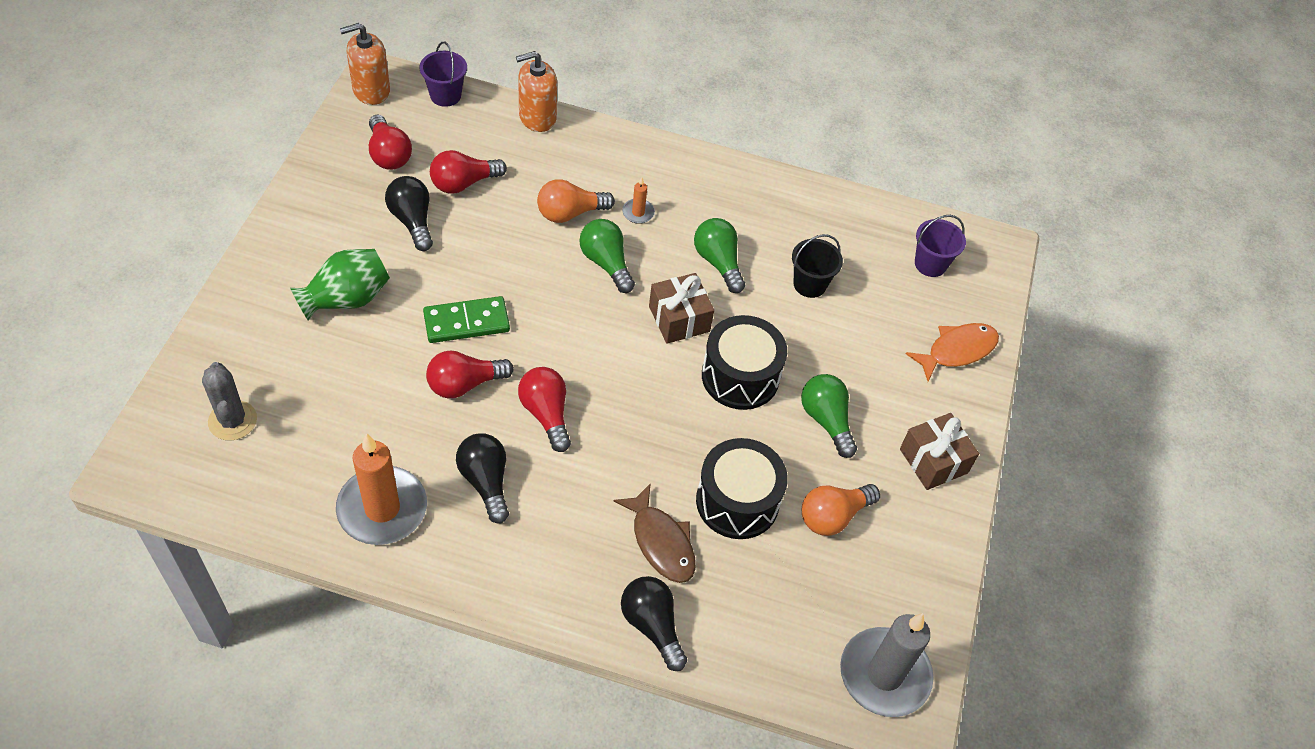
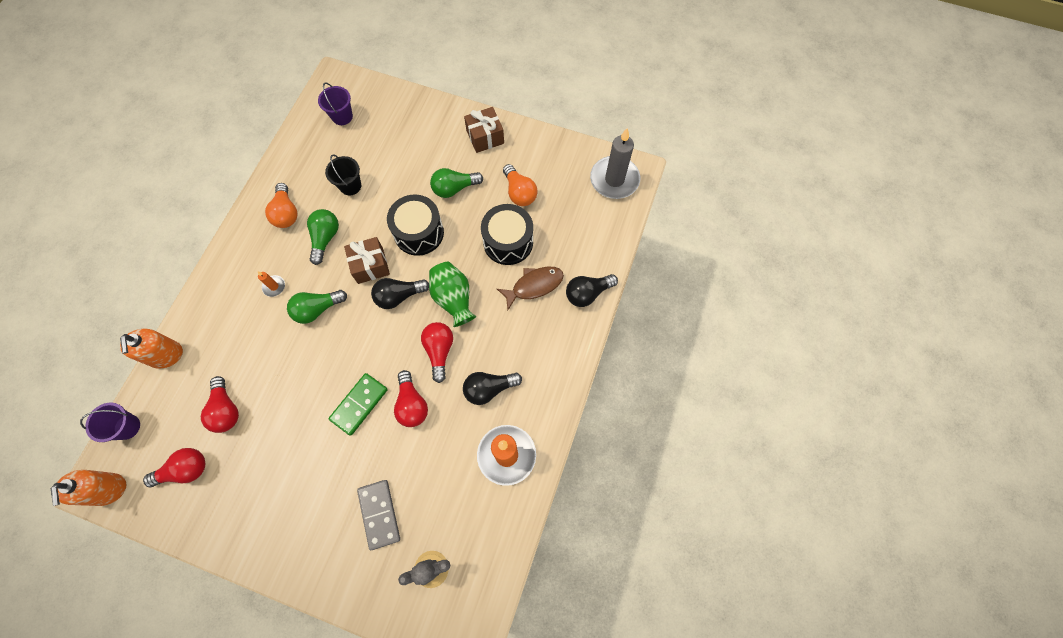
camera: 80 degrees left, 15 degrees up
(312, 356) = (379, 514): none -> grey domino
(347, 299) = (329, 493): green vase -> green vase (453, 299)
(412, 221) = (258, 447): black light bulb -> black light bulb (399, 296)
(466, 322) = (359, 404): green domino -> green domino turned 45 degrees clockwise
(546, 414) = (439, 351): red light bulb -> red light bulb turned 105 degrees clockwise
(570, 213) = (268, 333): orange light bulb -> orange light bulb (286, 213)
(718, 262) = (325, 238): green light bulb -> green light bulb turned 120 degrees clockwise
(957, 350) = (409, 113): orange fish -> none

